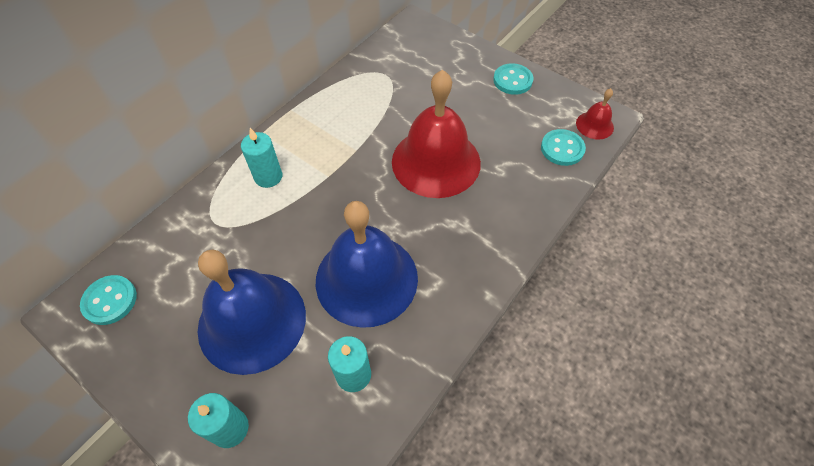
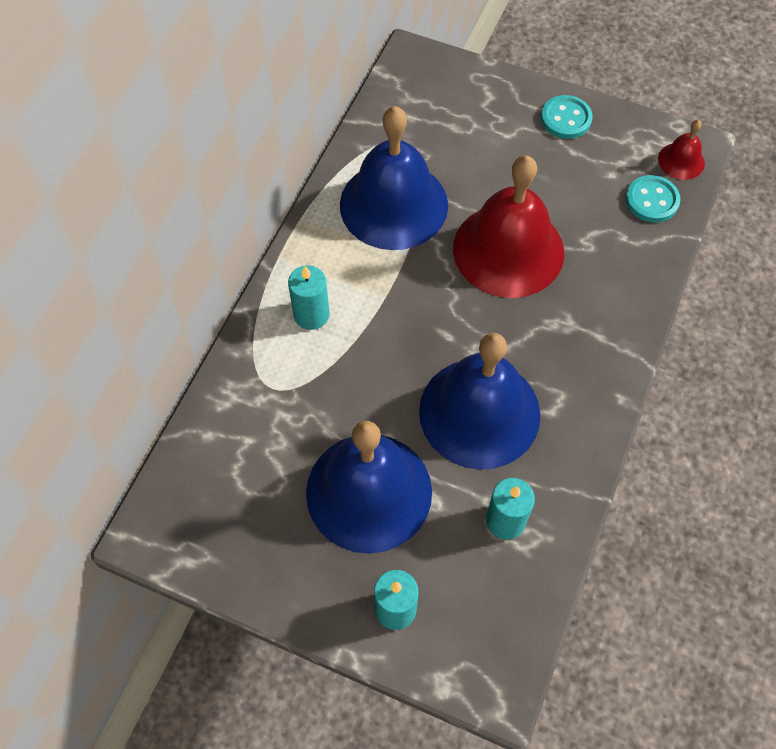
camera: 15 degrees left, 5 degrees up
(110, 301) = (191, 509): turquoise button -> none
(361, 113) = (393, 204): none -> blue bell

